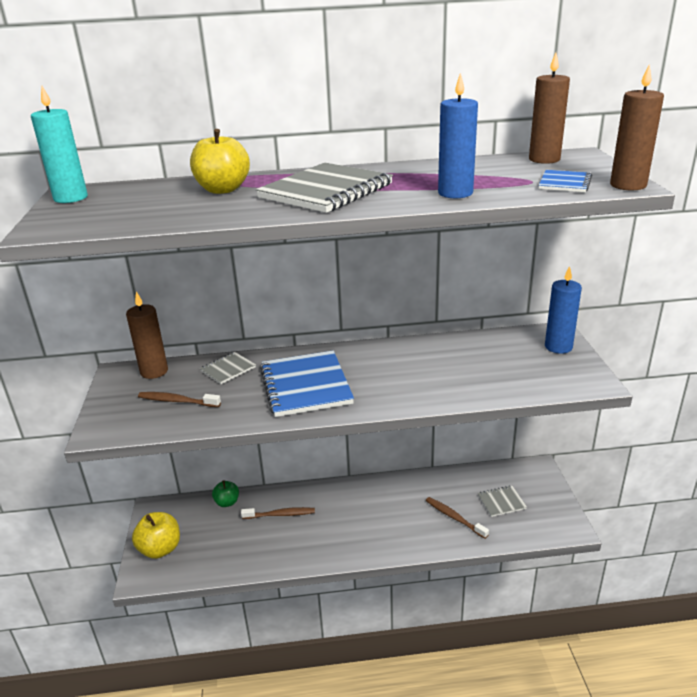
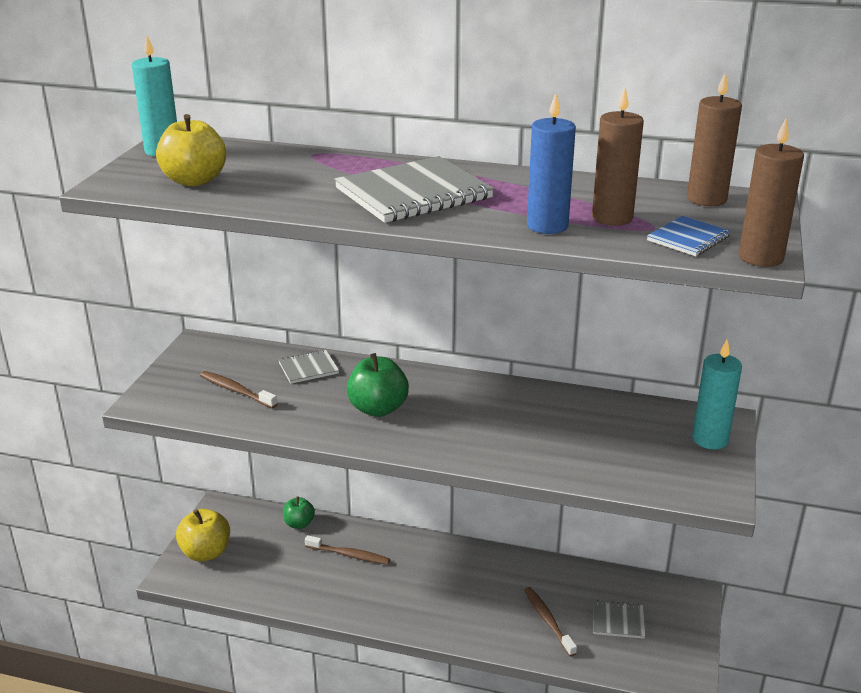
camera: 20 degrees right, 0 degrees up
(154, 371) = (232, 352): brown candle -> brown candle (612, 218)
(223, 189) = (312, 170): yellow apple -> yellow apple (194, 180)
(306, 385) = (378, 409): blue notebook -> green apple
(558, 347) = (710, 439): blue candle -> turquoise candle

